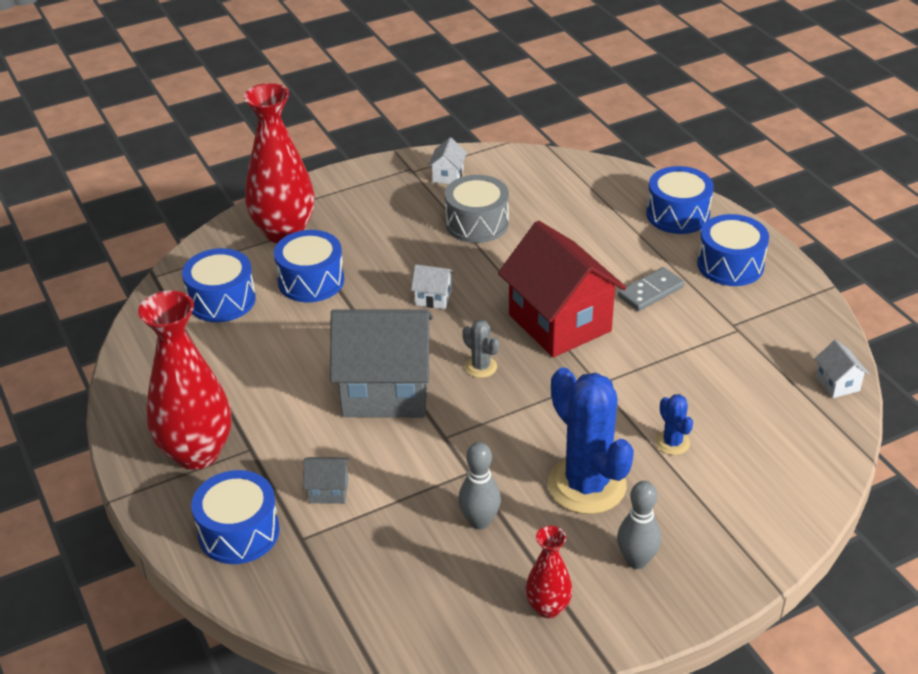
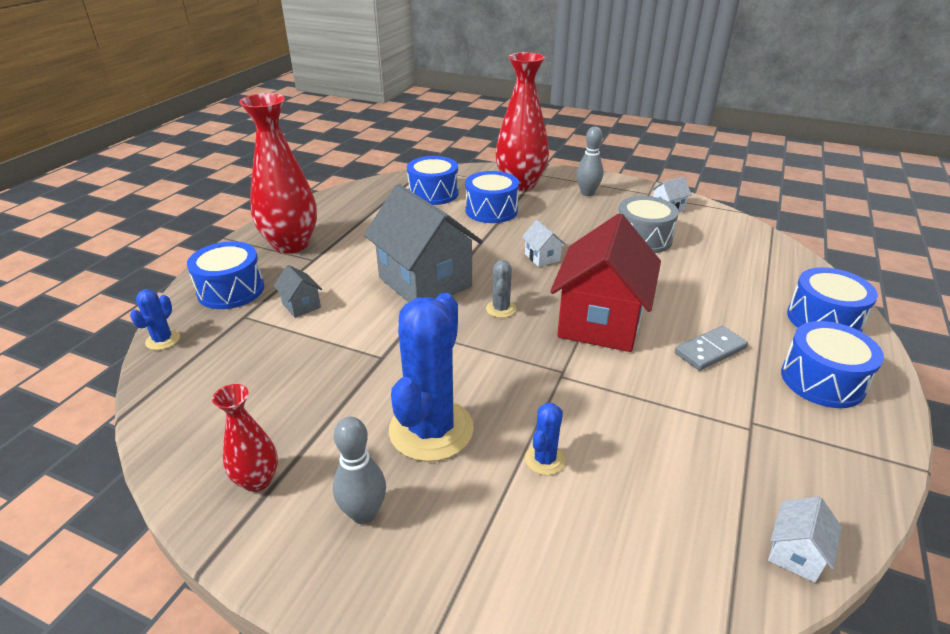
camera: 50 degrees right, 5 degrees down
(278, 612) = (163, 340): none -> blue cactus
(480, 521) = (331, 389): grey bowling pin -> grey bowling pin (587, 193)
(650, 291) = (710, 350): grey domino -> grey domino turned 45 degrees counterclockwise

